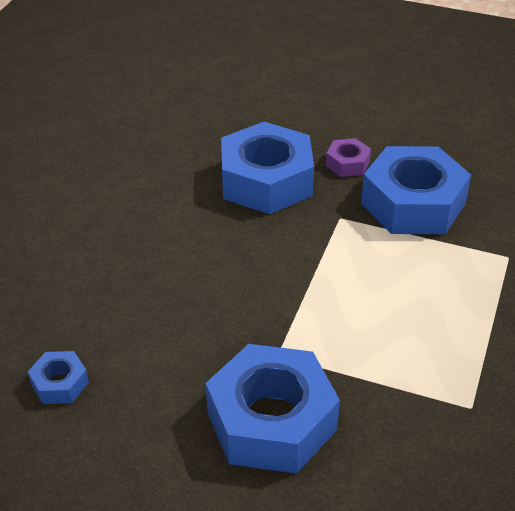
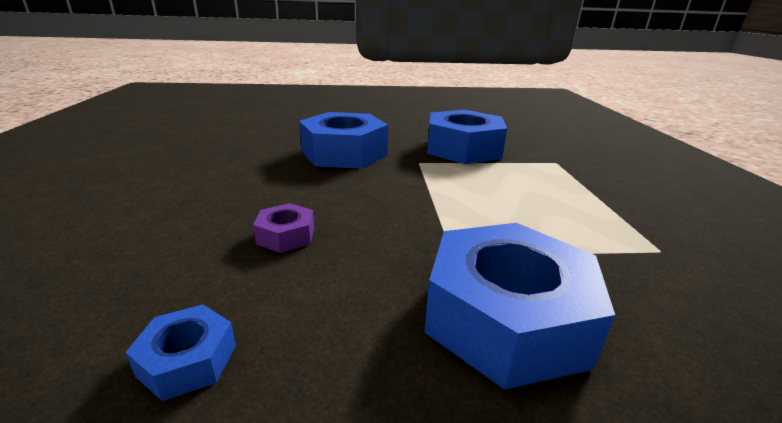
camera: 25 degrees left, 15 degrees down
(347, 163) = (398, 138): purple nut -> purple nut (286, 236)

